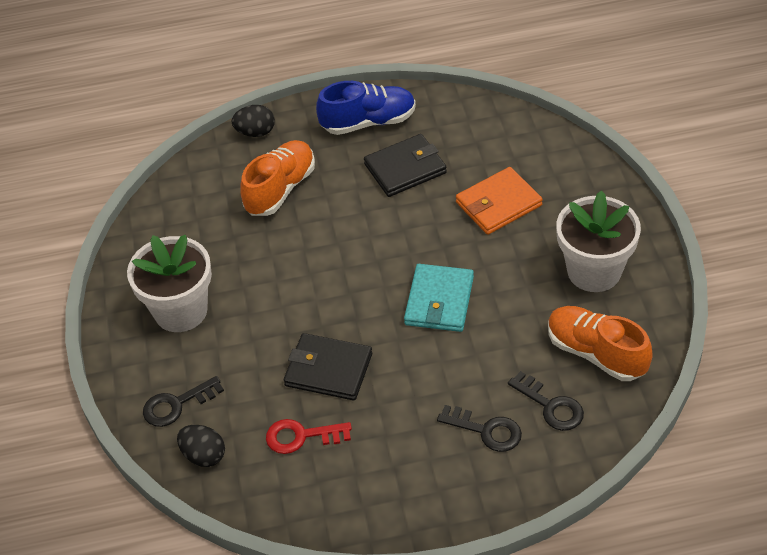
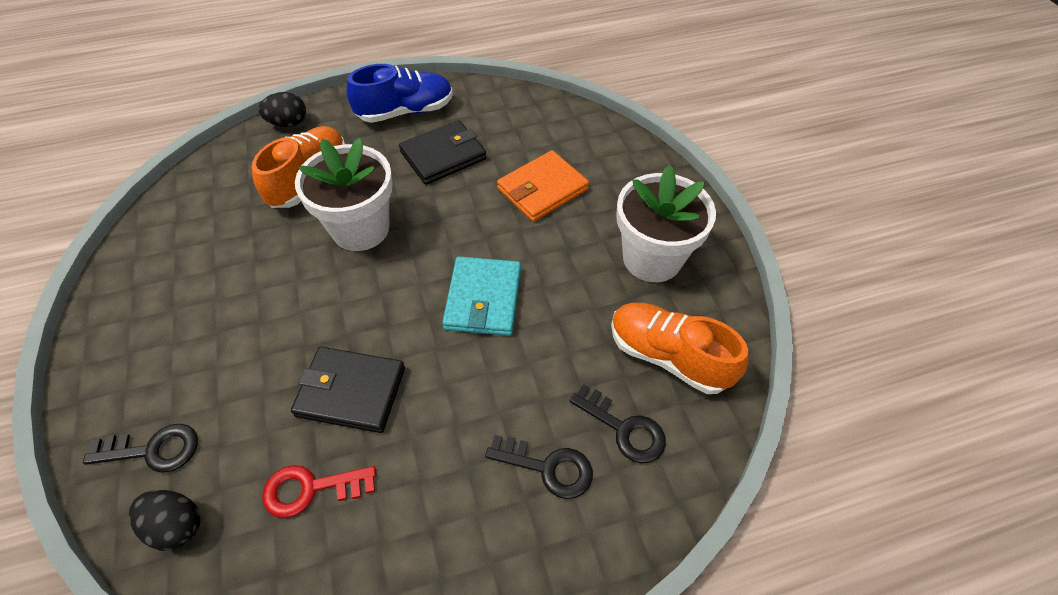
camera: 10 degrees left, 5 degrees up
(177, 404) = (153, 450): black key -> black key turned 150 degrees counterclockwise
(180, 311) = (177, 322): white flower pot -> white flower pot (360, 229)

